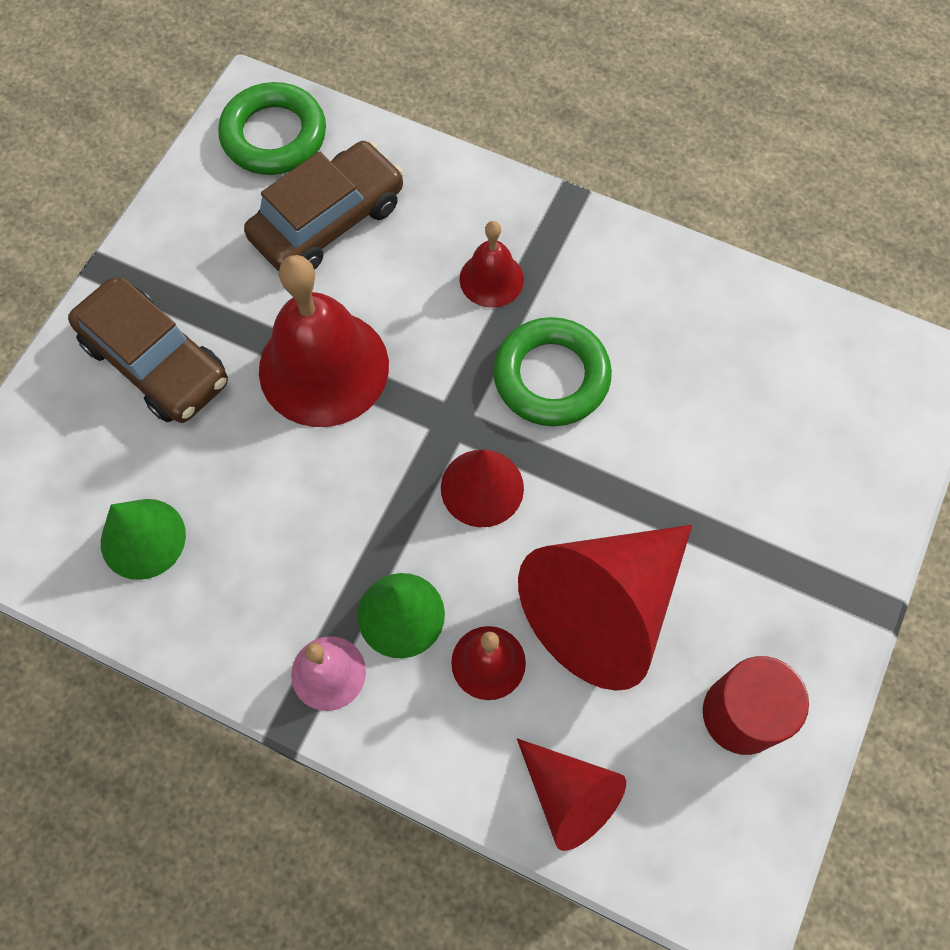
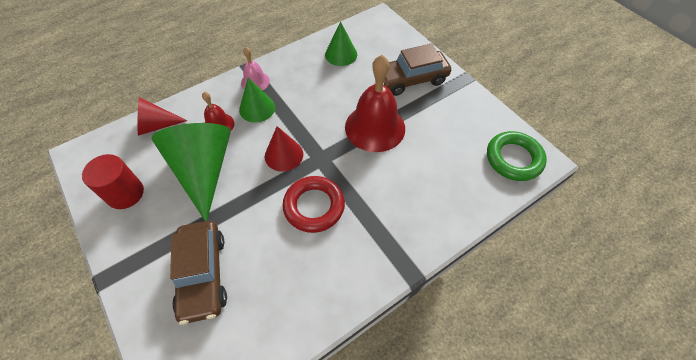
camera: 120 degrees right, 10 degrees down
(328, 221) = (451, 159): brown car -> brown car (203, 274)
(491, 279) = (381, 209): red bell -> none
(551, 377) = (314, 206): green ring -> red ring
(604, 607) = (204, 171): red cone -> green cone

